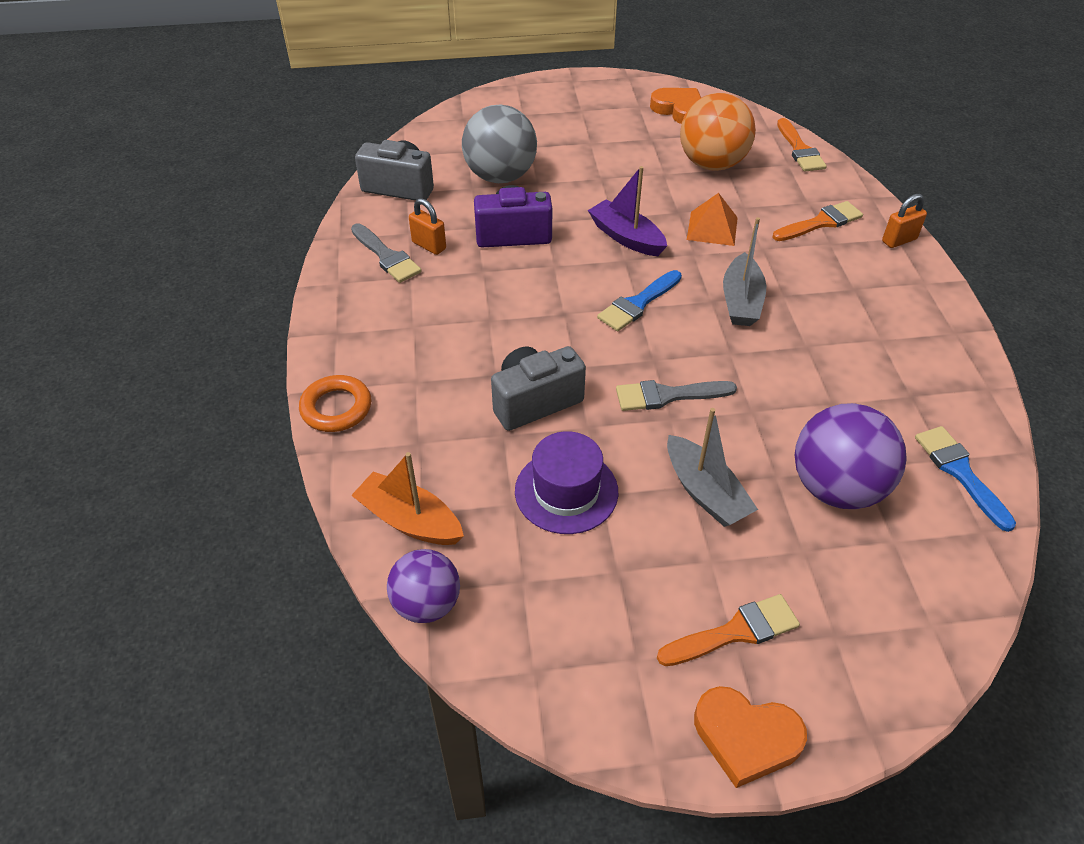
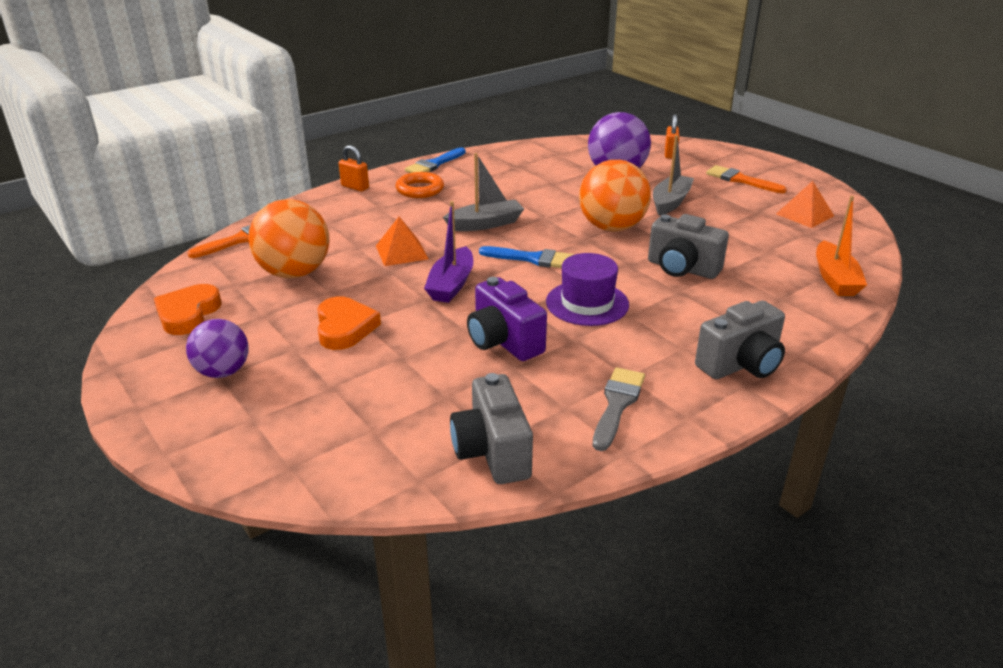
camera: 120 degrees left, 15 degrees down
(336, 408) = (810, 346): orange ring -> orange ring (420, 189)
(360, 346) = (741, 365): none -> grey camera
(427, 604) = (867, 254): purple ball -> purple ball (223, 372)
(429, 245) = (572, 384): orange padlock -> orange padlock (670, 154)
(500, 176) = (409, 385): grey ball -> none
(566, 491) = (733, 238): purple hat -> purple hat (587, 303)
(572, 624) = (805, 215): none -> orange pyramid
(668, 395) = (612, 227): grey brush -> orange ball
(746, 737) = (785, 169): orange heart -> orange heart (344, 328)
(821, 222) = (354, 214): orange brush -> none
(960, 472) = (563, 150): blue brush -> blue brush (434, 164)

